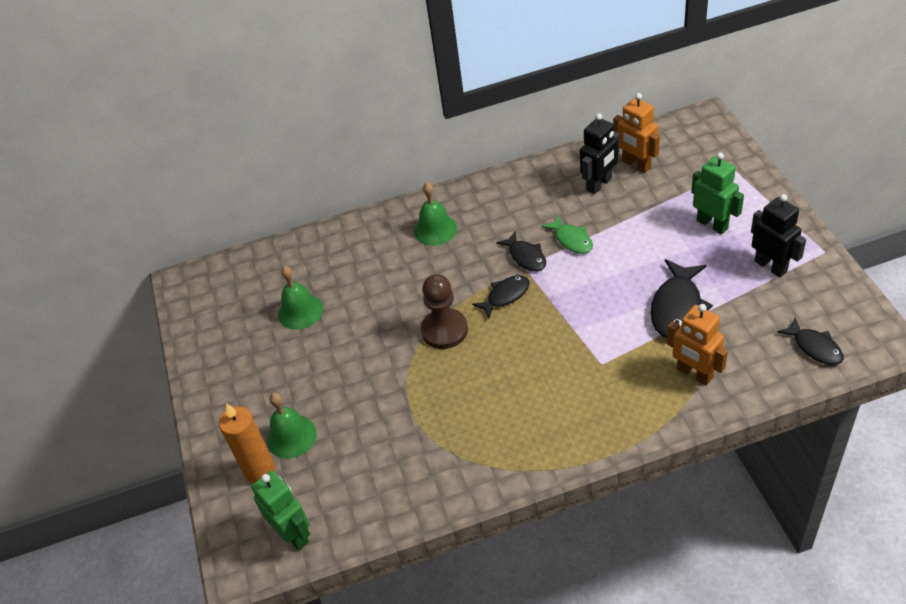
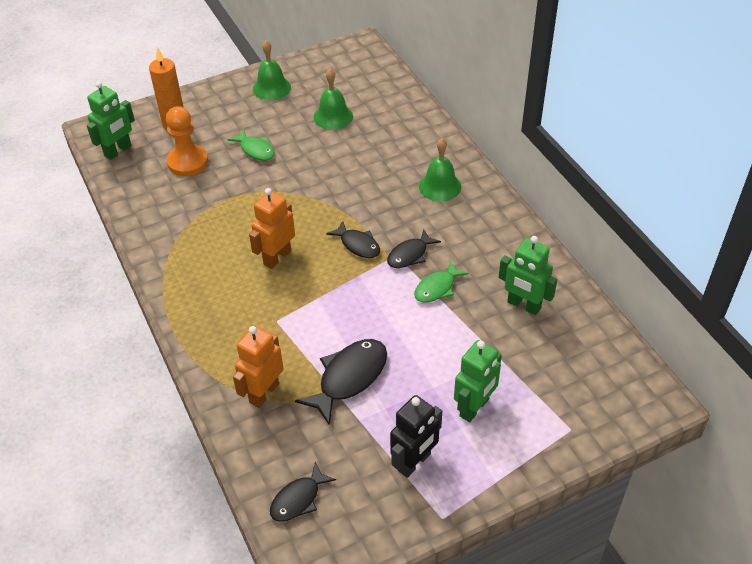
camera: 75 degrees right, 0 degrees up
(291, 436) = (205, 134): green bell -> green bell (271, 88)
(335, 384) = (256, 150): none -> green fish
(337, 453) = (187, 162): none -> orange pawn
(444, 330) = (314, 208): brown pawn -> none
(599, 184) = (523, 305): black robot -> green robot
(636, 164) = (562, 336): orange robot -> orange robot (277, 257)
(677, 307) = (349, 378): black fish -> black fish turned 120 degrees clockwise

